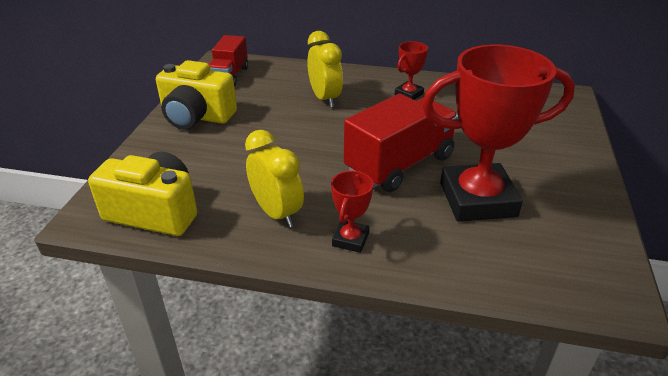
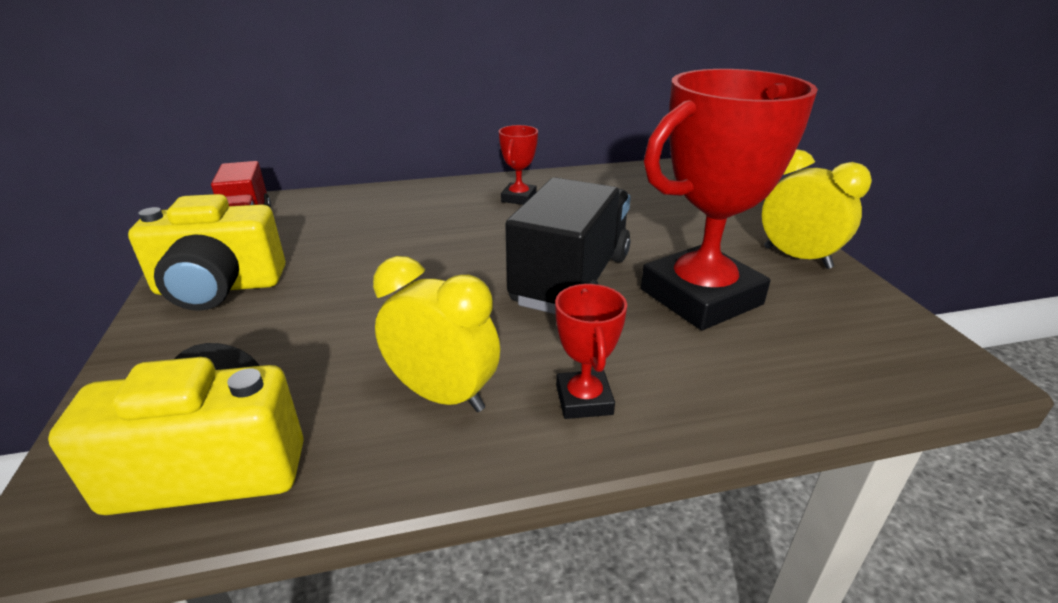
camera: 25 degrees left, 5 degrees down
(325, 99) = (411, 224): yellow clock -> yellow clock (797, 257)
(399, 164) = (571, 279): red truck -> black truck

